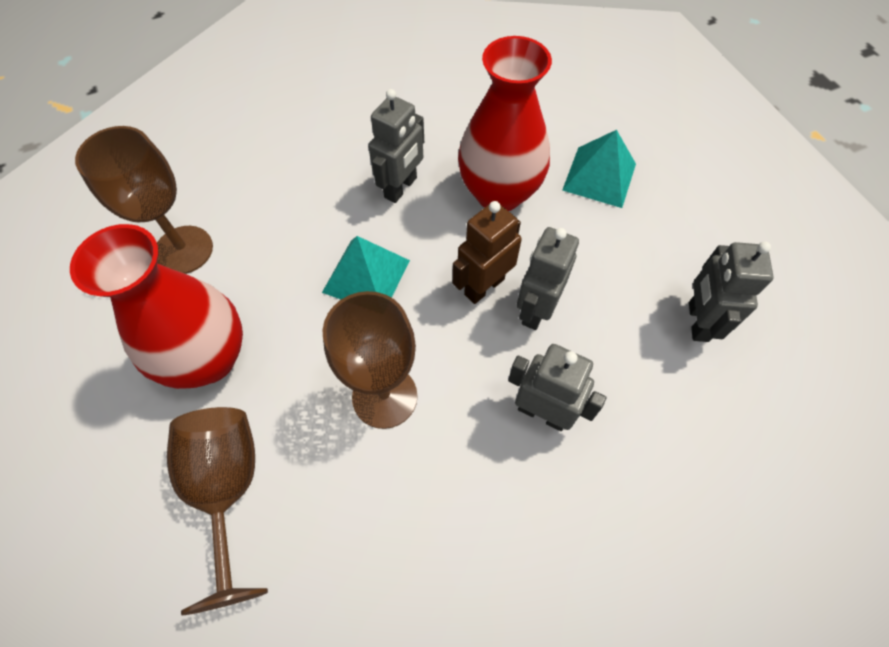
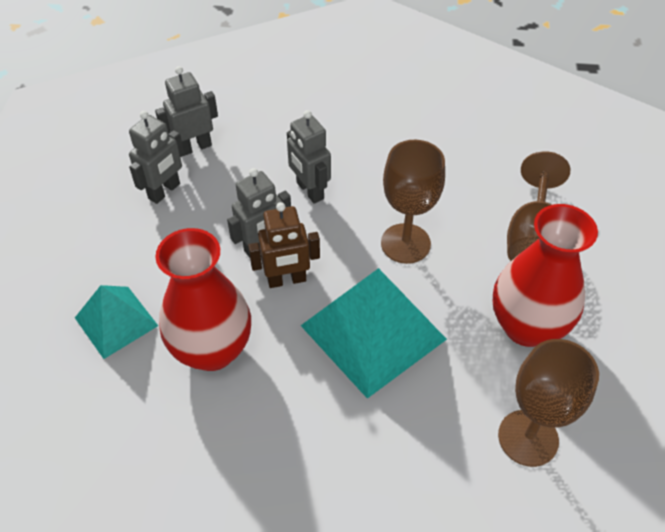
camera: 150 degrees left, 10 degrees down
(366, 276) = (373, 332): turquoise pyramid -> turquoise pyramid, size x1.69
(401, 188) = (294, 401): grey robot -> grey robot (194, 147)

